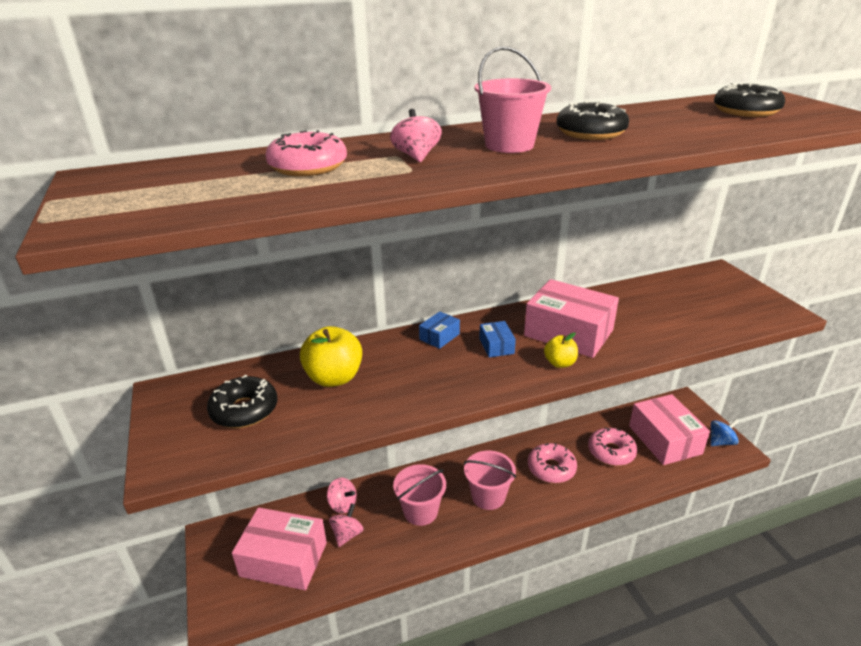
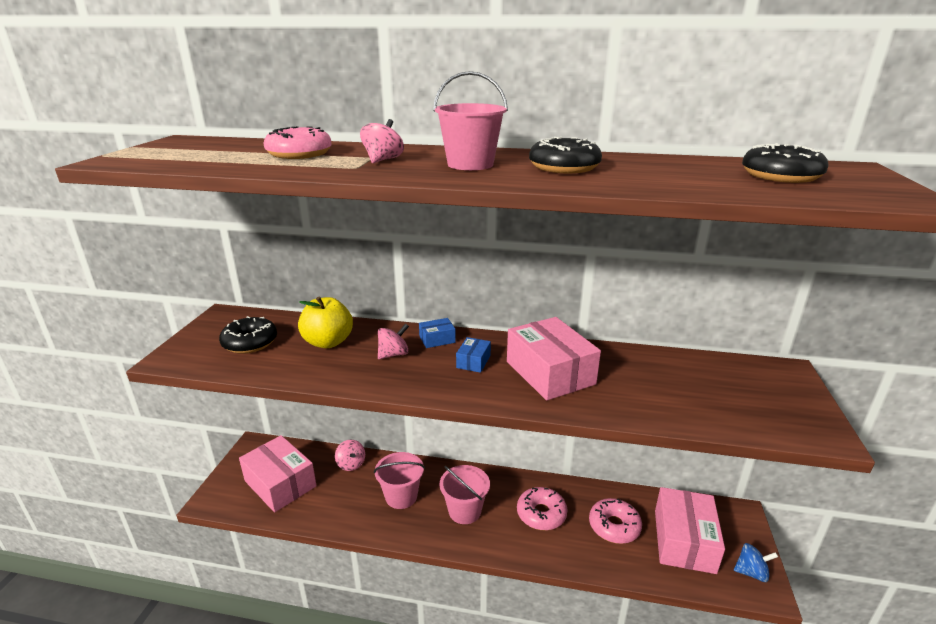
camera: 30 degrees right, 5 degrees down
(347, 534) = (335, 487): pink spinning top -> pink spinning top (393, 354)
(559, 363) = (510, 394): yellow apple -> none

